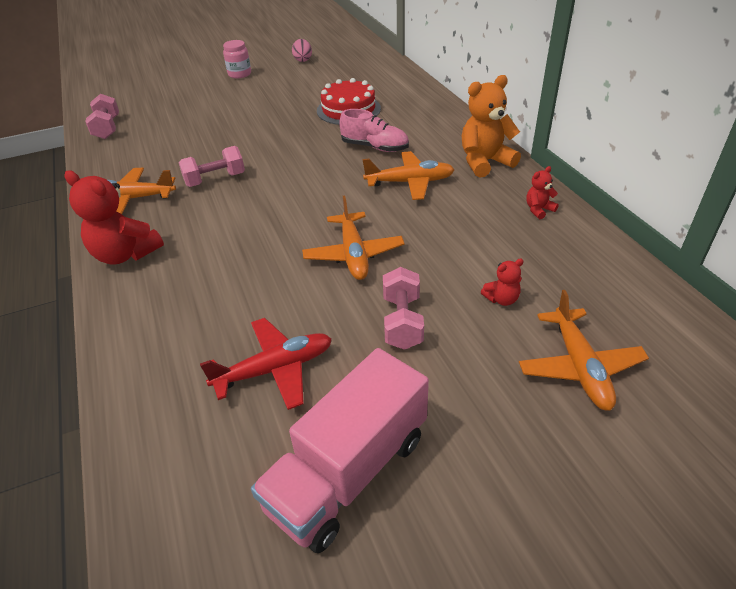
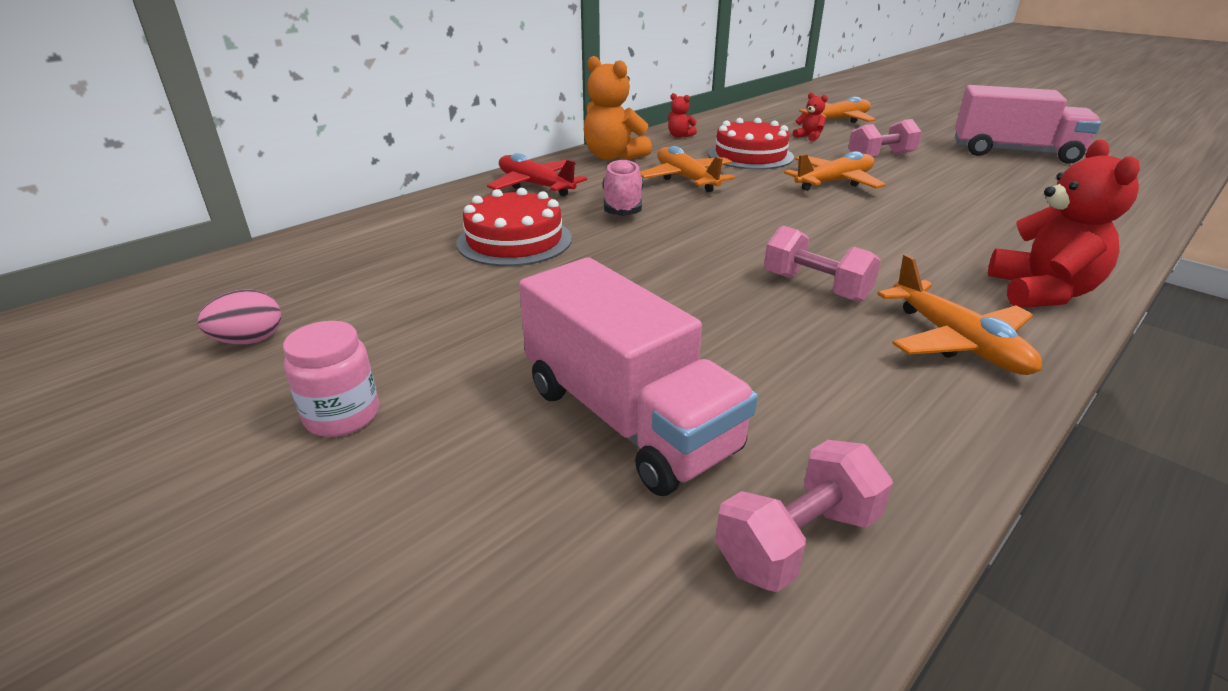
camera: 115 degrees left, 10 degrees down
(183, 114) = (628, 418): none -> pink truck
(275, 369) = (998, 182): red plane -> red plane (535, 185)
(453, 233) = (750, 155): none -> red cake

